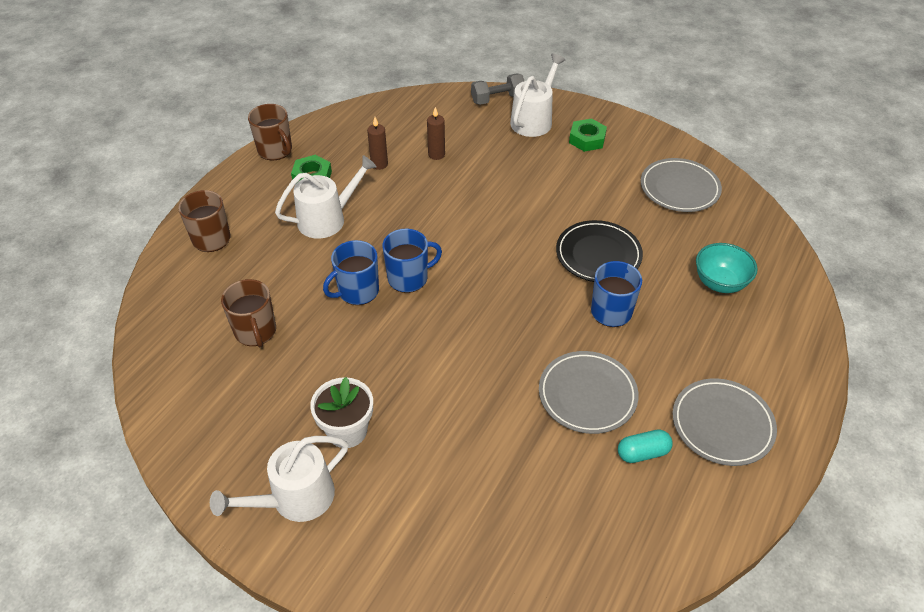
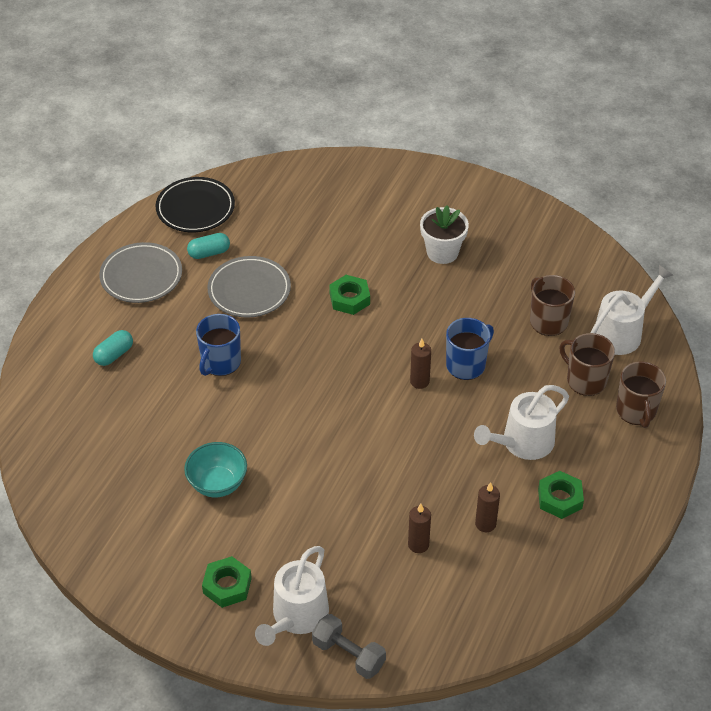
camera: 175 degrees right, 0 degrees up
(275, 150) = (620, 536): brown mug -> brown mug (585, 380)
(295, 498) = (467, 209): white watering can -> white watering can (621, 332)
(409, 278) = (419, 381): blue mug -> brown candle
(469, 375) = (349, 299): none -> green nut
(497, 99) = (348, 654): grey dumbbell -> grey dumbbell turned 60 degrees clockwise
(598, 255) = (228, 420): black plate -> black plate (195, 208)
(679, 188) = (123, 514): grey plate -> none
(719, 283) = (109, 398): turquoise bowl -> turquoise bowl (217, 484)
(727, 327) = (114, 355): none -> turquoise capsule

